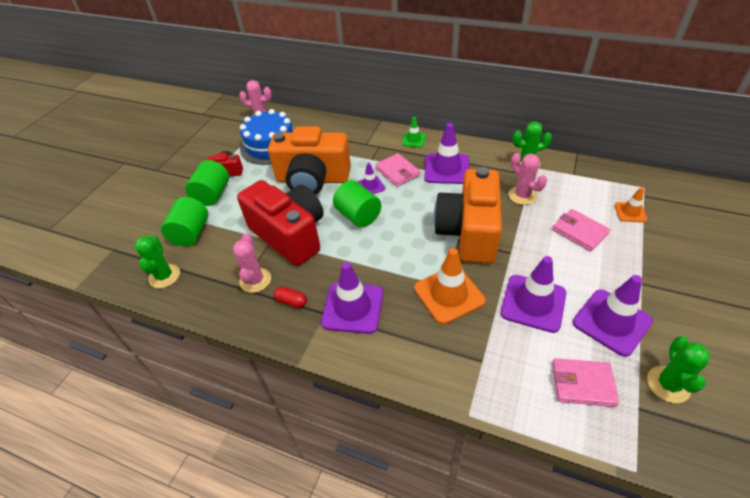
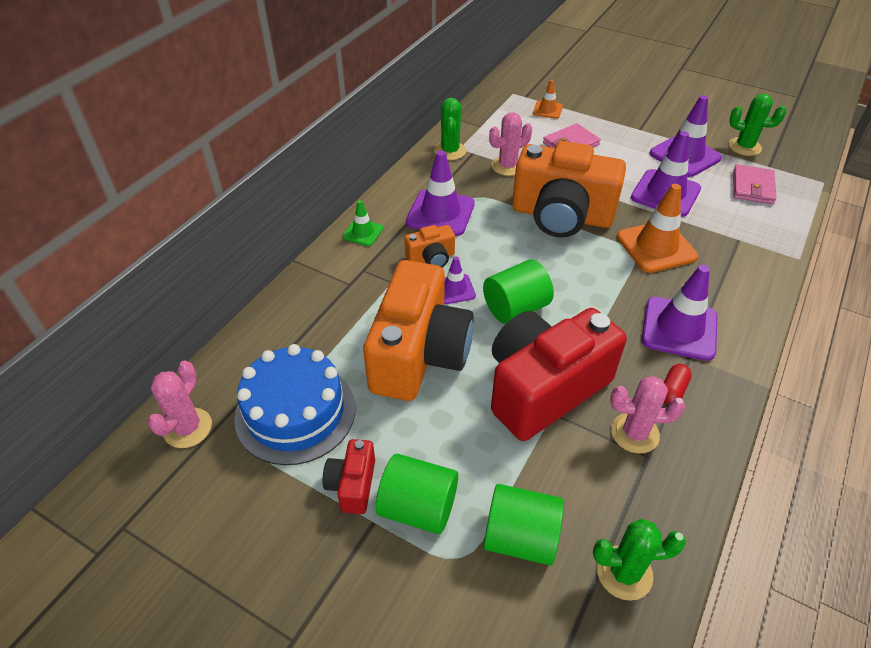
camera: 85 degrees left, 0 degrees up
(397, 172) = (431, 258): pink wallet -> orange camera

